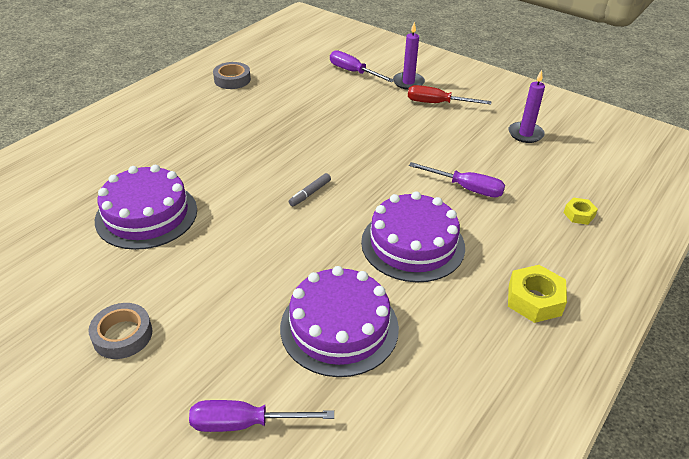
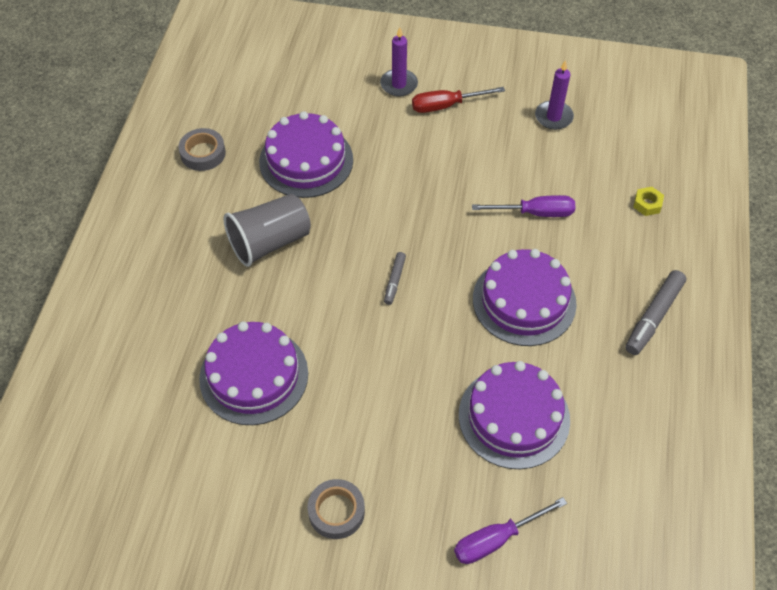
camera: 25 degrees left, 15 degrees up
(234, 140) = (270, 242): none -> grey cup
(302, 103) = (306, 160): none -> purple cake
(353, 72) = (330, 90): purple screwdriver -> none
(534, 300) = (653, 317): yellow nut -> grey marker

